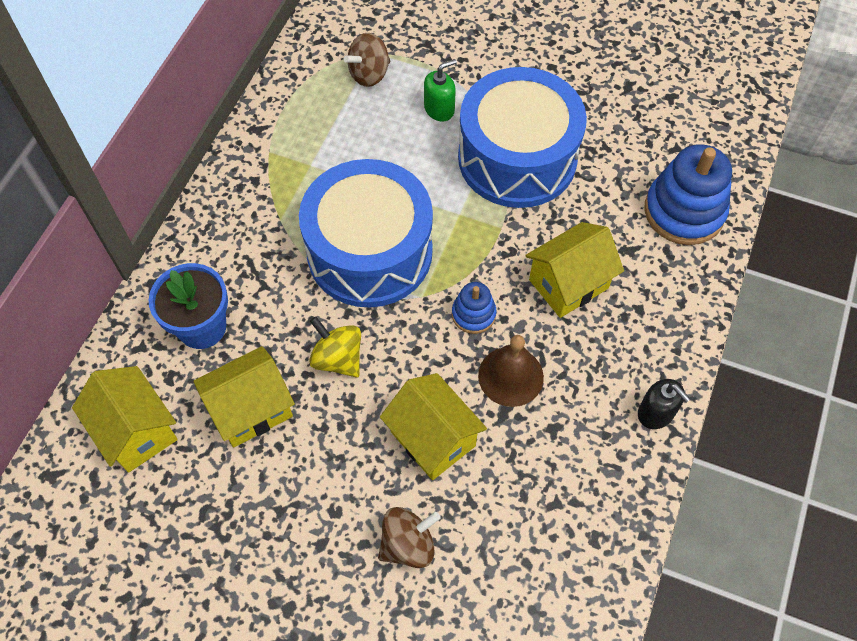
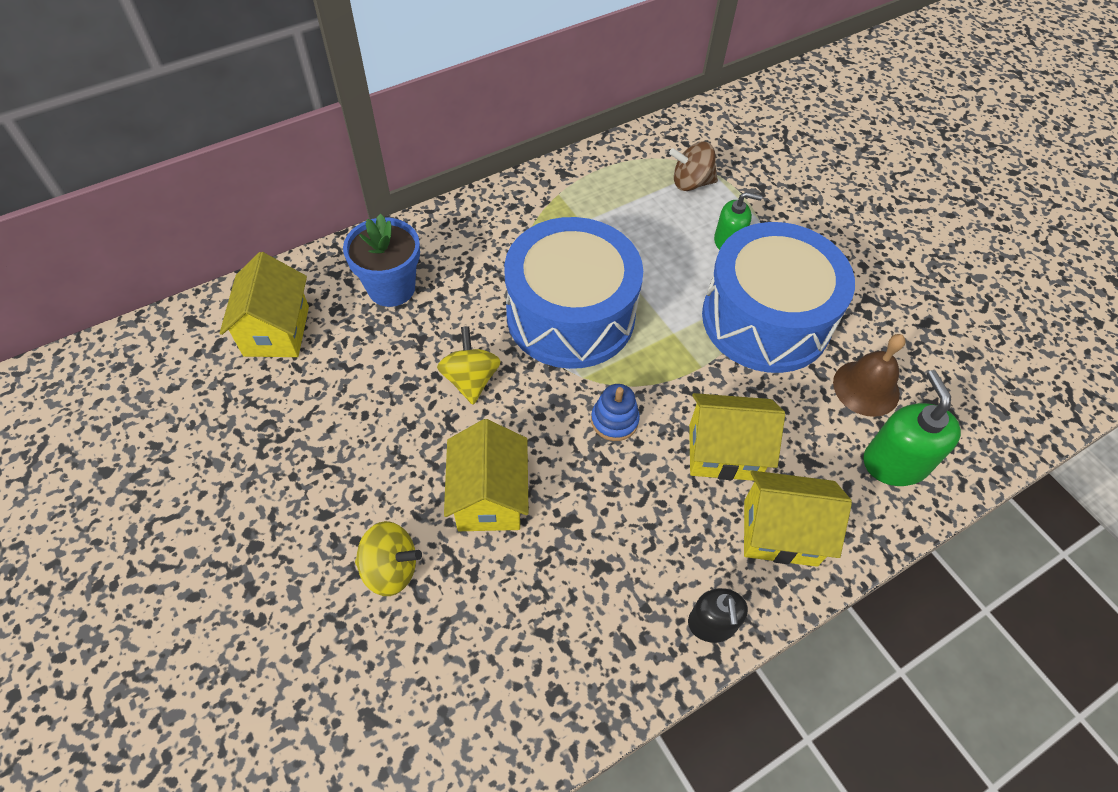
camera: 35 degrees right, 5 degrees down
(251, 409) = (370, 372): yellow house -> yellow house (780, 532)
(408, 544) = (391, 568): brown spinning top -> yellow spinning top
(510, 376) = (602, 494): brown bell -> brown bell (866, 388)
(684, 211) = (894, 462): blue stacking toy -> green soap dispenser

